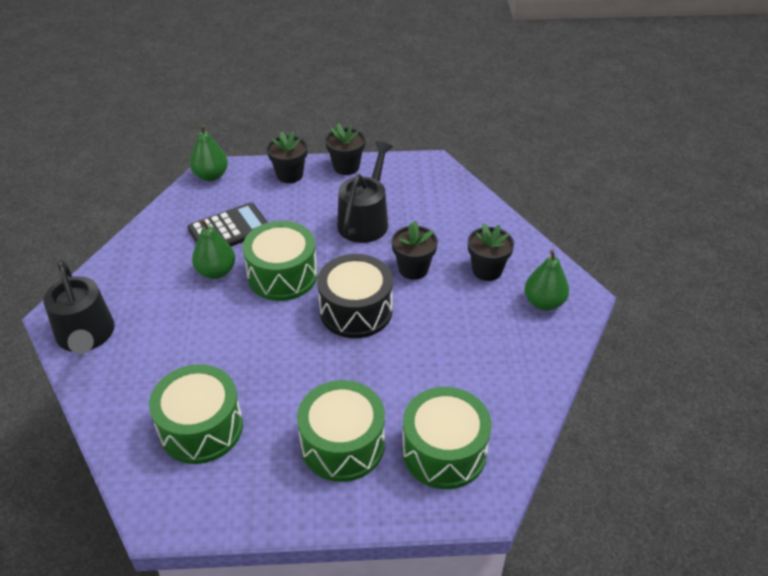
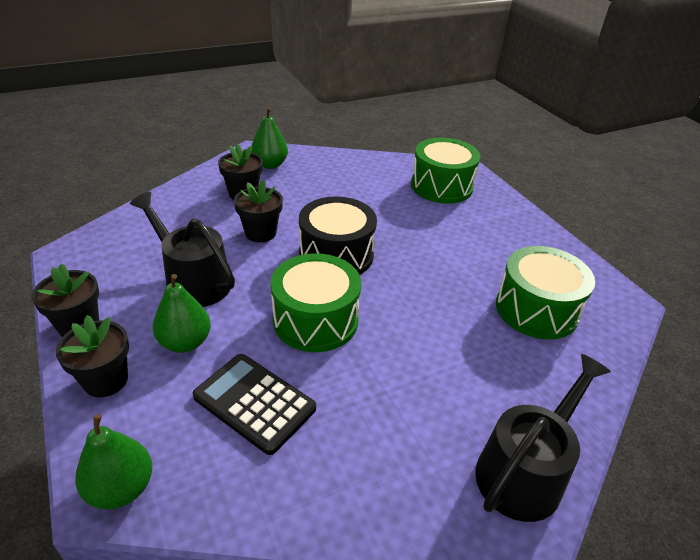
camera: 115 degrees left, 5 degrees down
(216, 272) = (340, 382): green pear -> green pear (185, 342)
(342, 444) = (477, 228): green drum -> none
(365, 220) = (193, 281): black watering can -> black watering can turned 45 degrees clockwise

